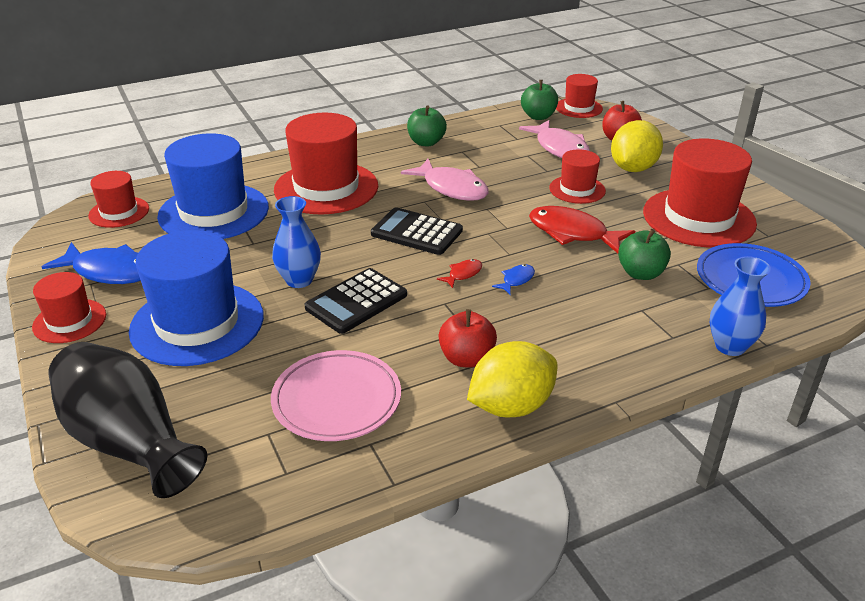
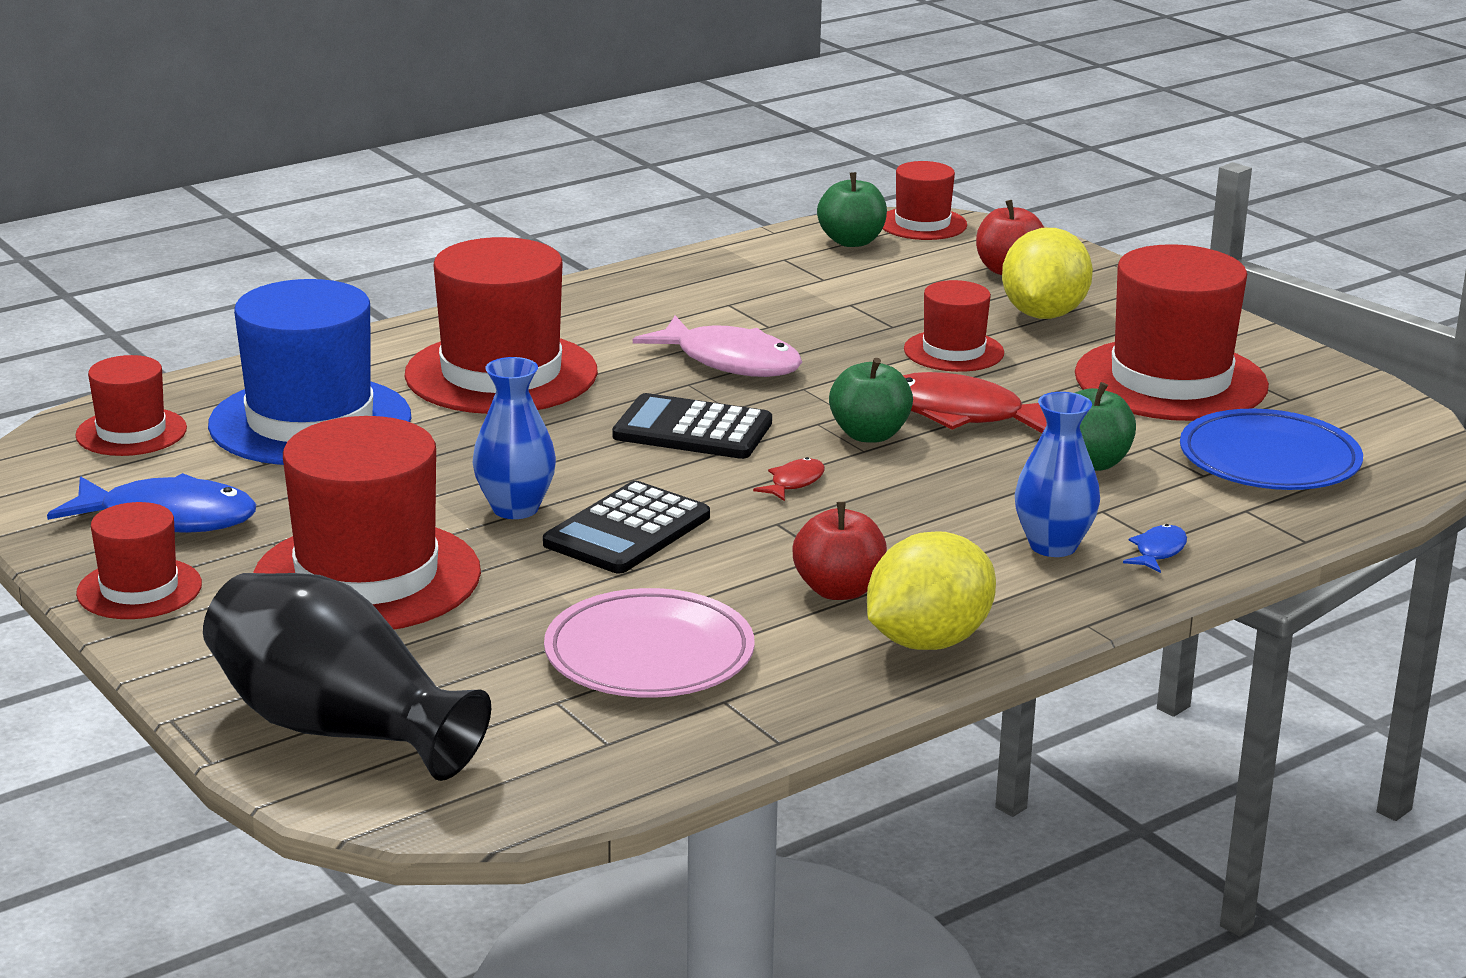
camera: 10 degrees left, 10 degrees down
(197, 323) = (367, 577): blue hat -> red hat
(426, 142) = (657, 293): green apple -> green apple (869, 435)
(516, 280) = (887, 484): blue fish -> blue fish (1158, 551)
(560, 148) = (905, 290): pink fish -> none
(730, 346) = (1249, 546): blue vase -> blue vase (1053, 546)

